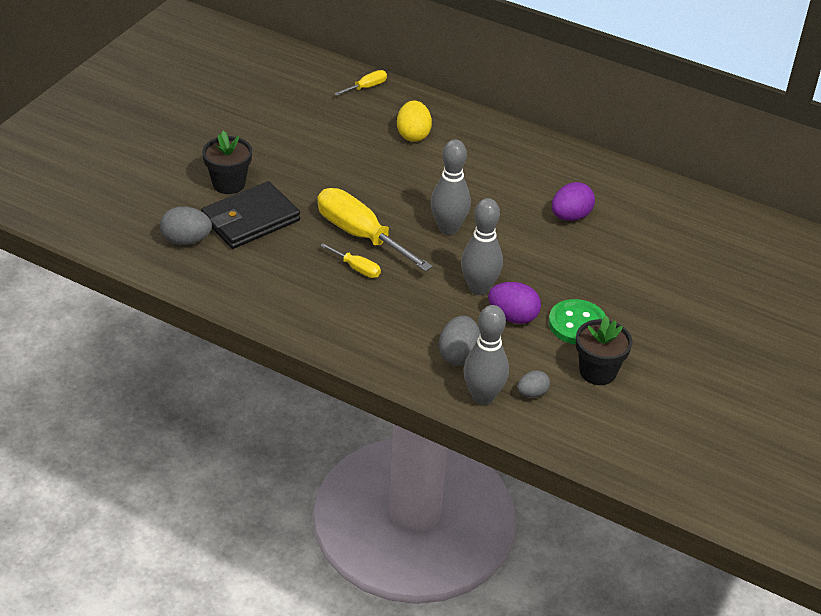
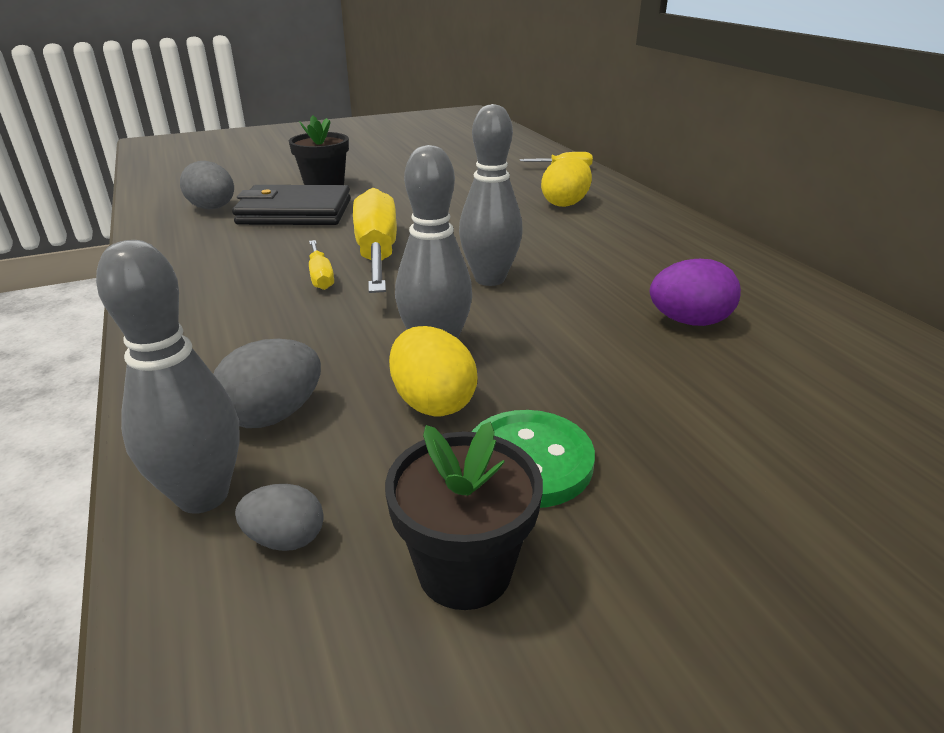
camera: 40 degrees right, 10 degrees down
(513, 317) = (432, 402): purple egg -> yellow egg

